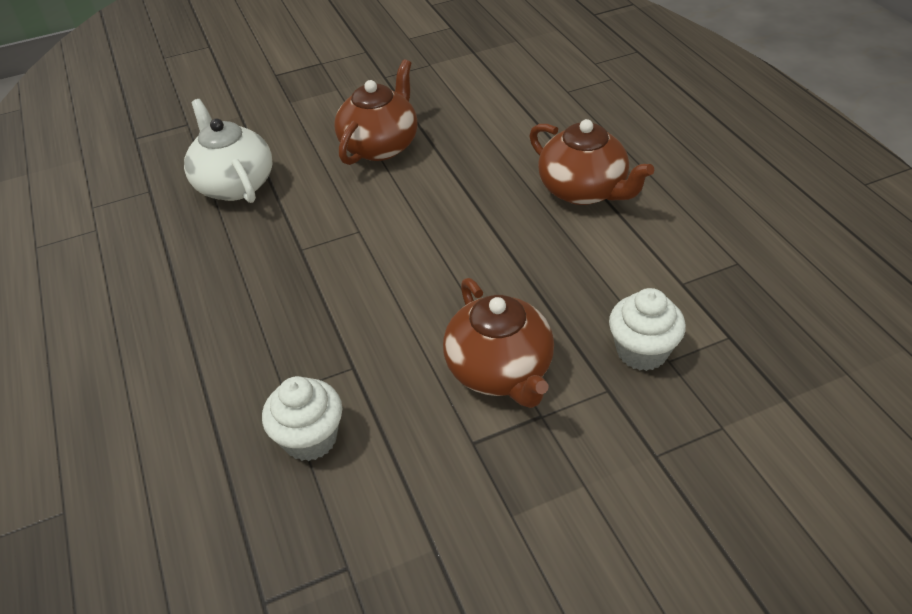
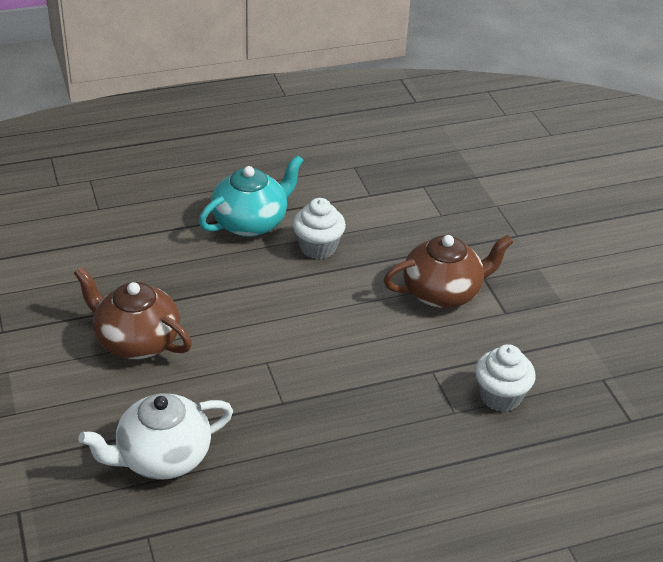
camera: 90 degrees left, 5 degrees down
(583, 190) = (251, 222): brown teapot -> turquoise teapot
(642, 351) = (432, 225): white cupcake -> white cupcake (318, 247)

